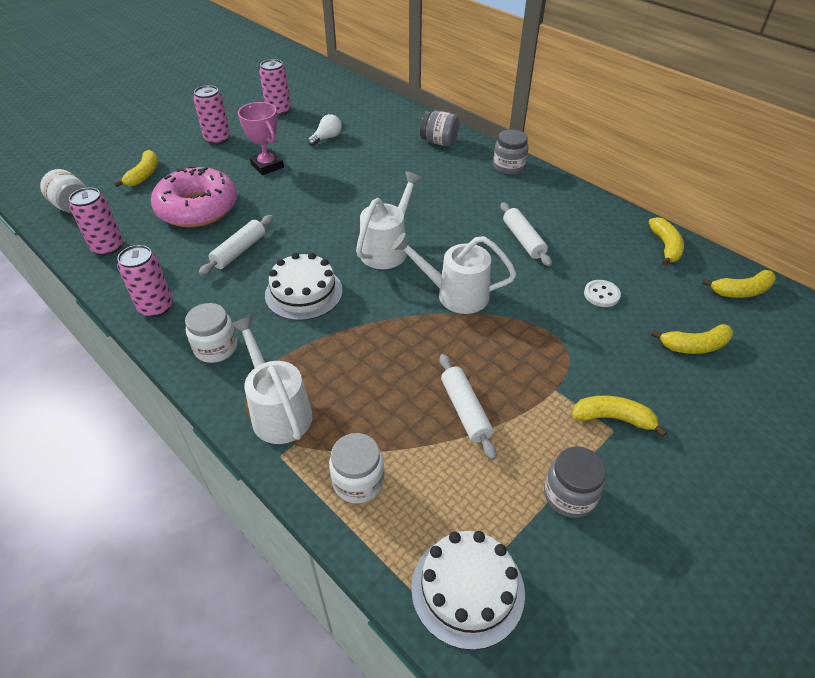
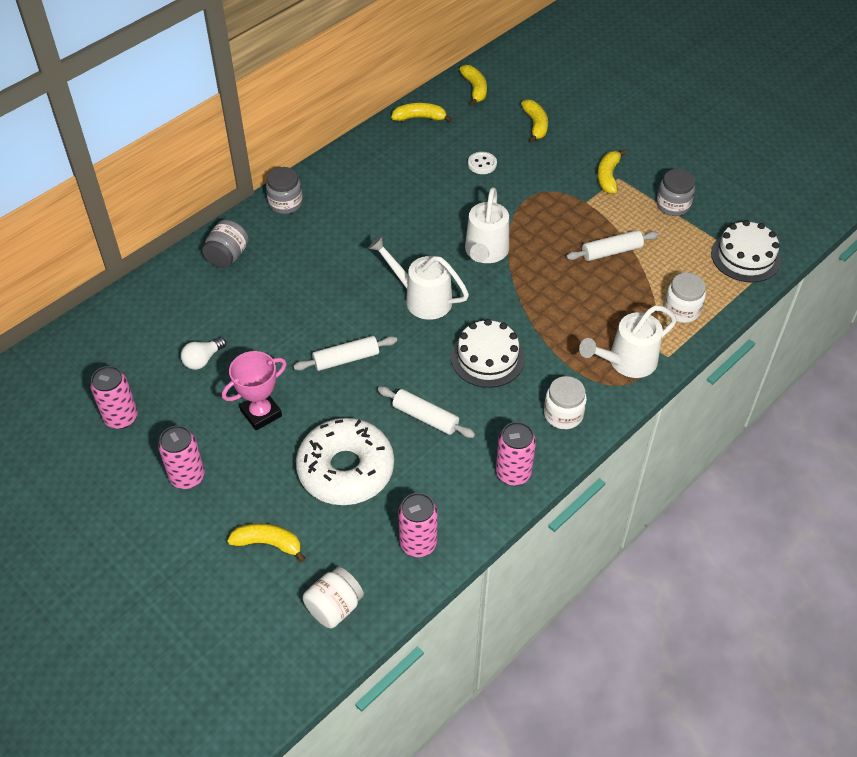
camera: 90 degrees left, 5 degrees up
(197, 208) = (346, 469): pink donut -> white donut
(327, 138) = (203, 360): white light bulb -> white light bulb turned 90 degrees counterclockwise
(523, 240) = (409, 203): white rolling pin -> white rolling pin (346, 359)

